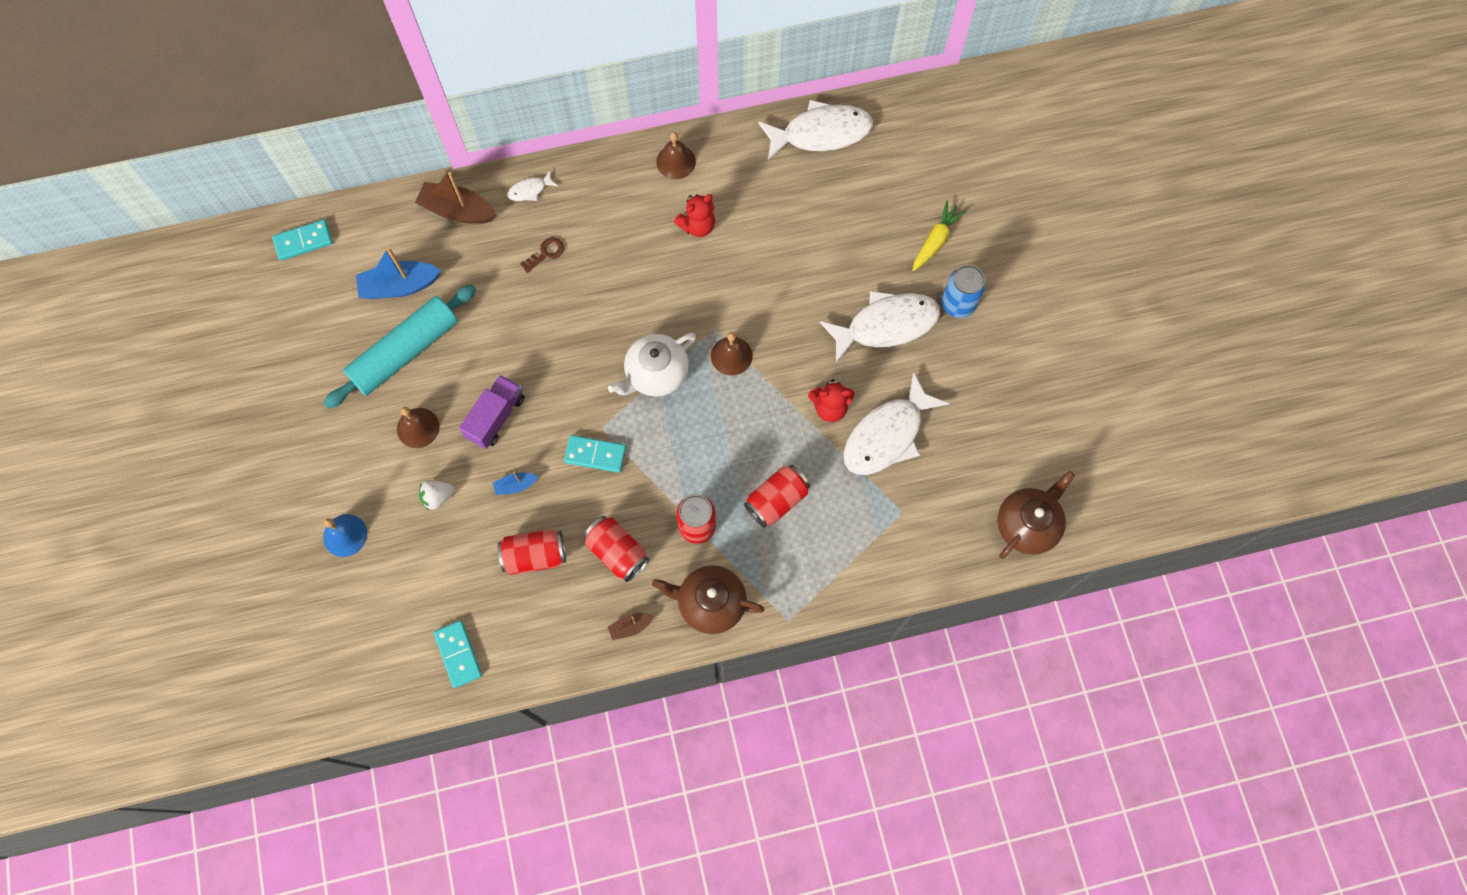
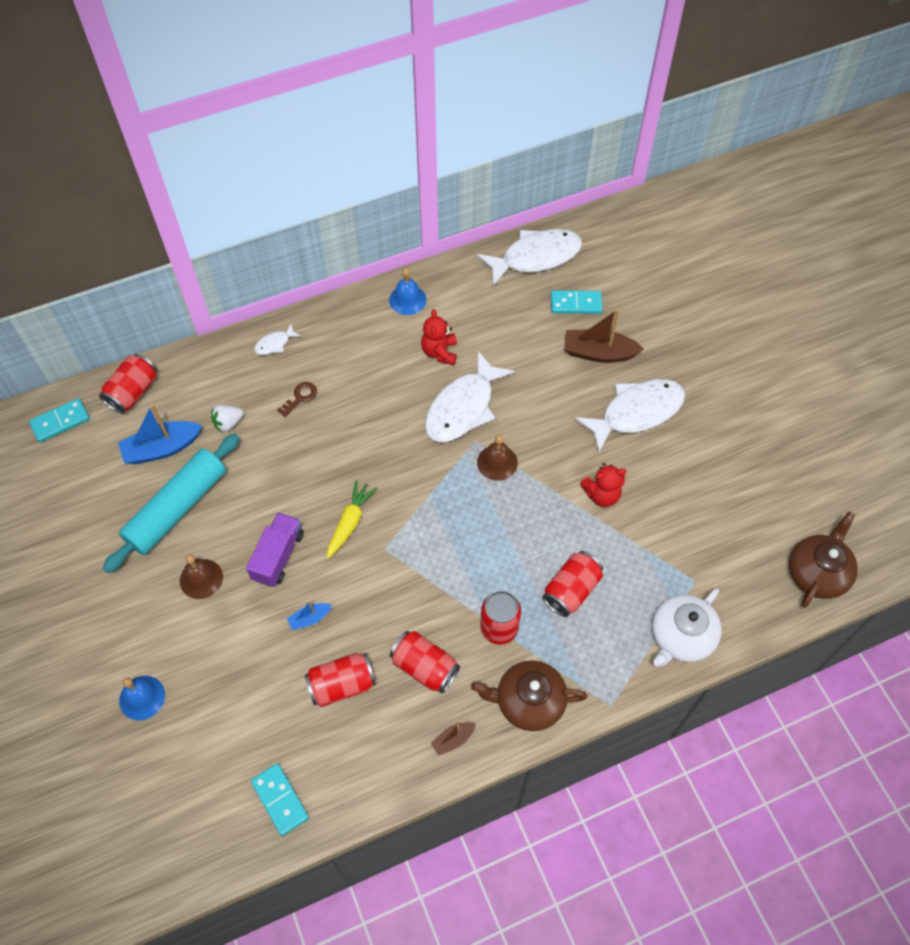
camera: 10 degrees left, 10 degrees down
(379, 221) = (133, 392): none -> red can
(438, 497) = (232, 643): white strawberry -> white strawberry (228, 423)
(457, 210) = (208, 372): brown boat -> brown boat (598, 353)
(595, 455) = (384, 576): turquoise domino -> turquoise domino (576, 304)
(656, 374) = (428, 490): white teapot -> white teapot (681, 636)
(676, 161) = (407, 299): brown bell -> blue bell
(697, 226) = (439, 352): red teddy bear -> red teddy bear turned 135 degrees clockwise
(887, 435) = (662, 511): white fish -> white fish (463, 407)
(935, 241) = (662, 332): yellow carrot -> yellow carrot (350, 522)
(958, 304) = (698, 384): blue can -> none

